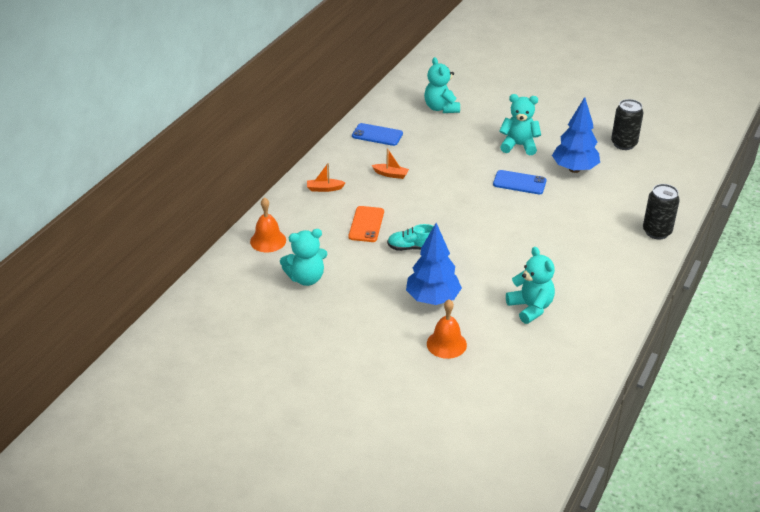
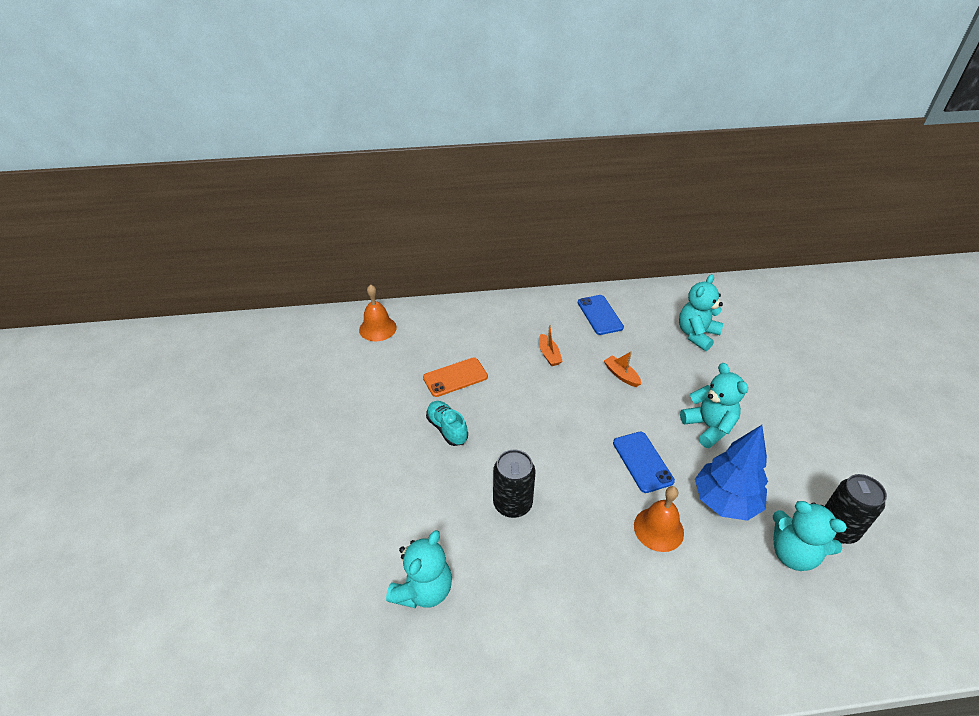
camera: 55 degrees right, 5 degrees up
(306, 278) = (342, 378): turquoise teddy bear -> turquoise teddy bear (793, 553)
(324, 189) = (483, 324): orange boat -> orange boat (621, 375)
(433, 299) = (376, 488): blue tree -> none
(446, 344) = (309, 538): orange bell -> orange bell (658, 529)
(656, 232) = (694, 666): black can -> black can (512, 504)

